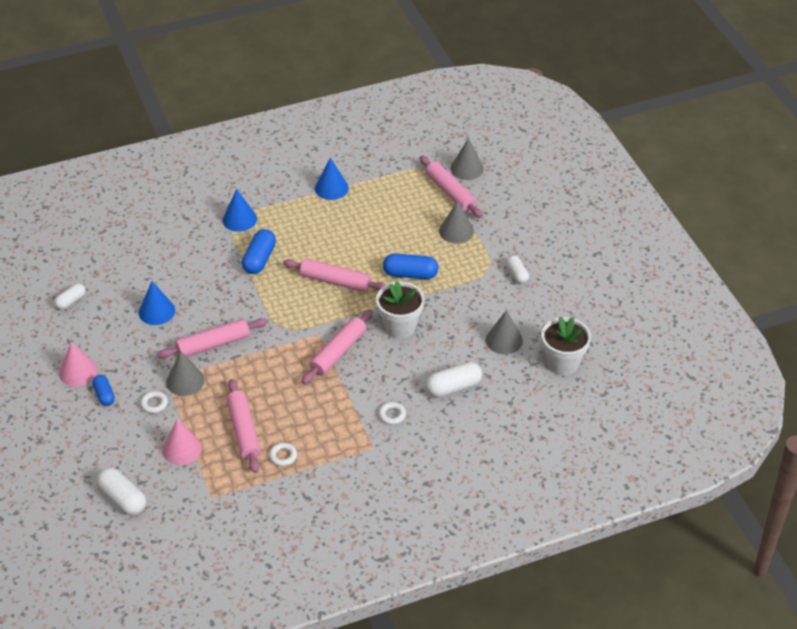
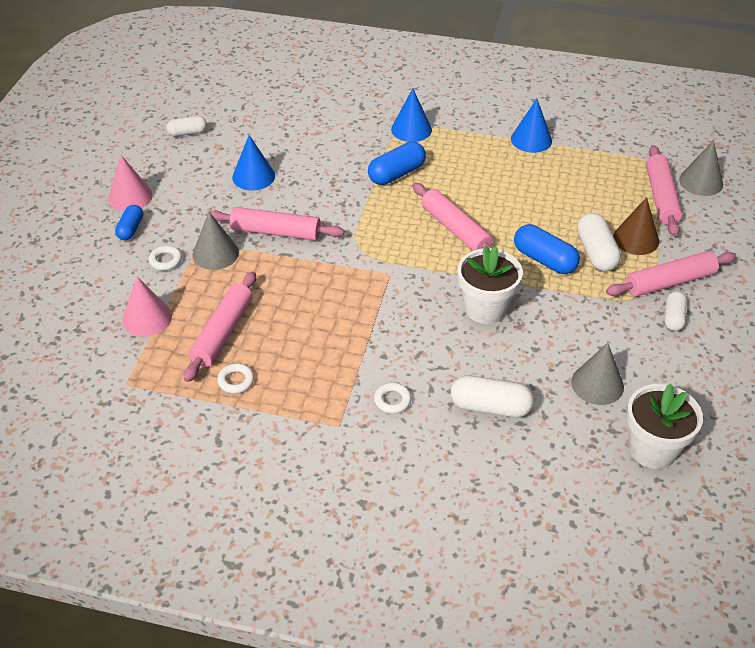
camera: 35 degrees right, 0 degrees up
(123, 499) = (45, 337): white capsule -> white capsule (596, 253)
(338, 352) = (394, 302): pink rolling pin -> pink rolling pin (669, 282)
(456, 231) = (636, 239): grey cone -> brown cone

